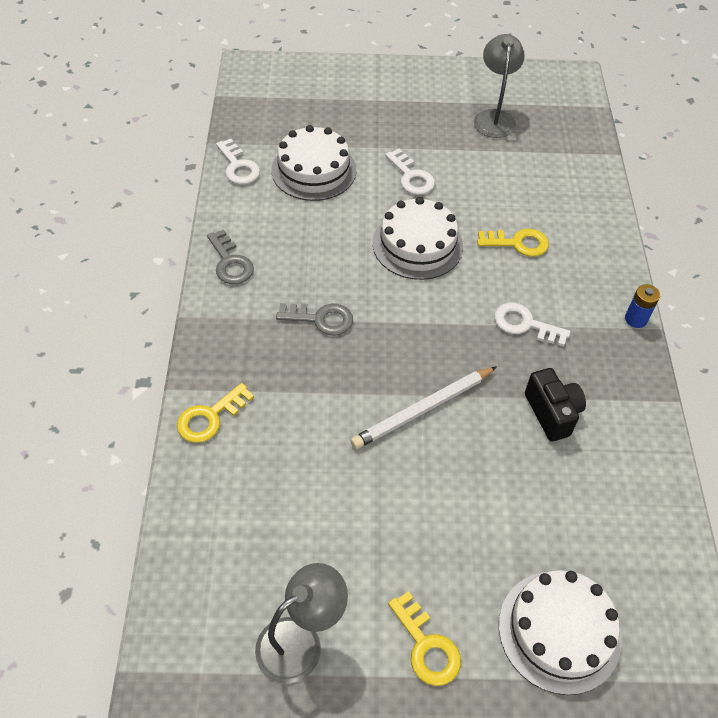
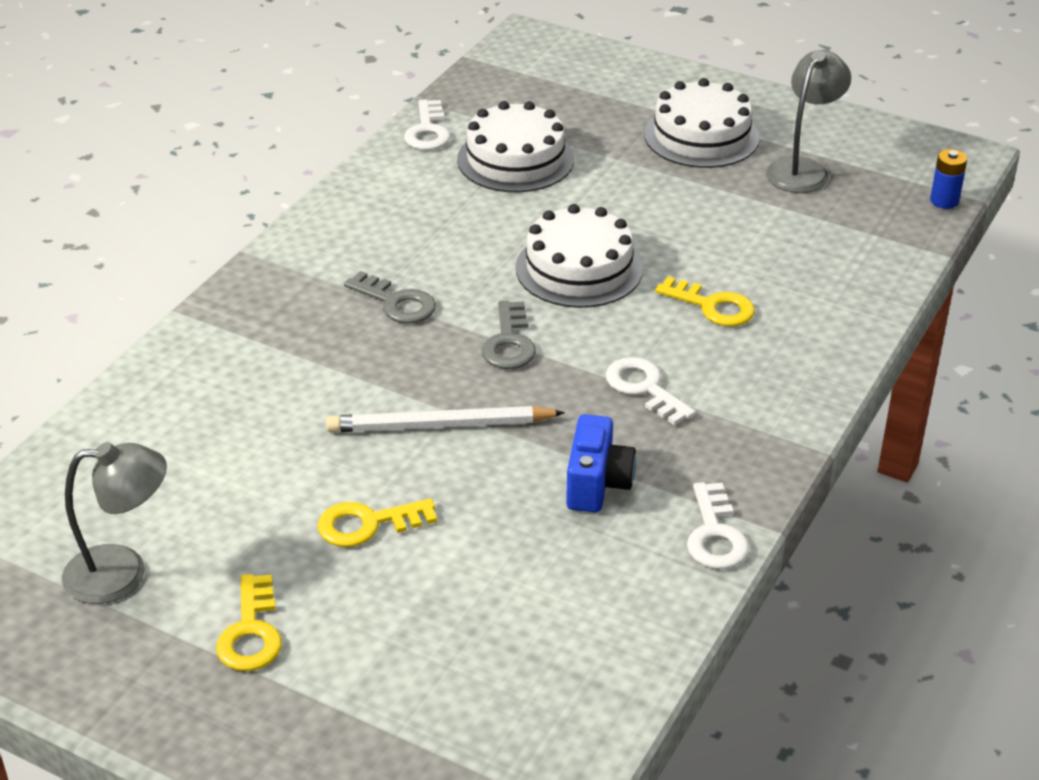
camera: 30 degrees right, 15 degrees down
(210, 417) = (195, 350): yellow key -> yellow key (367, 524)
(230, 263) = (339, 219): grey key -> grey key (509, 343)
(411, 177) = (633, 200): white key -> white key (715, 535)
(552, 413) = (597, 484): black camera -> blue camera
(559, 631) = (414, 682): white cake -> white cake (701, 136)
(635, 319) = (801, 431): blue battery -> blue battery (944, 201)

